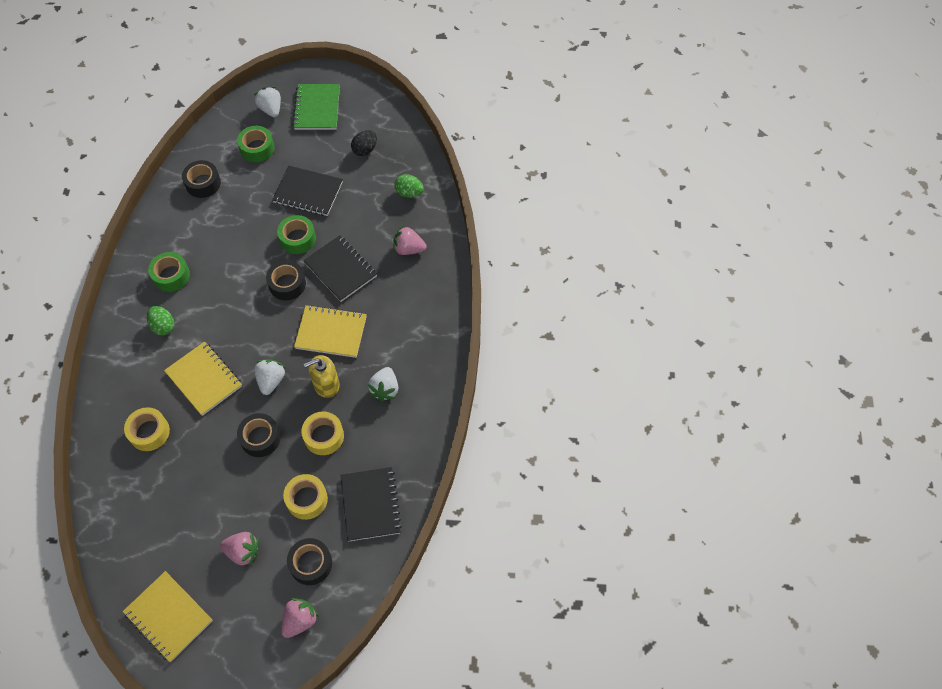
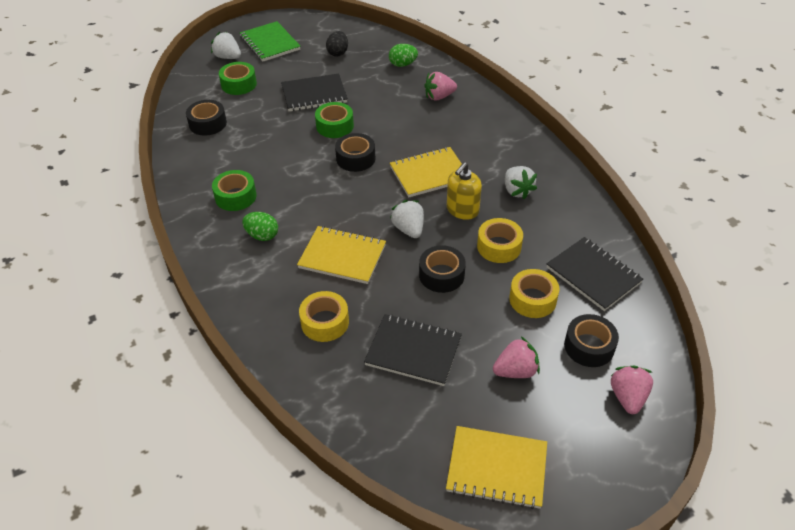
camera: 30 degrees left, 15 degrees down
(340, 269) = (394, 131): black notebook -> black notebook (413, 351)

